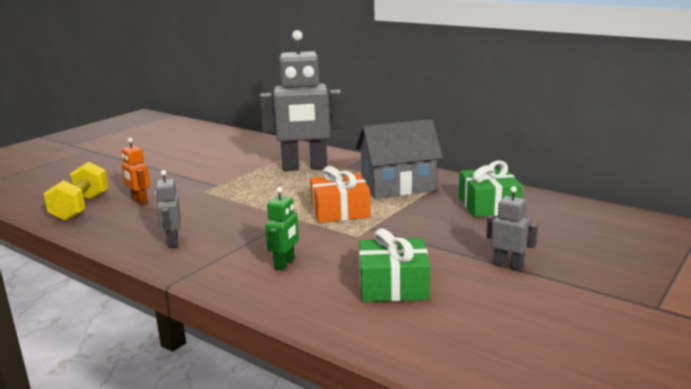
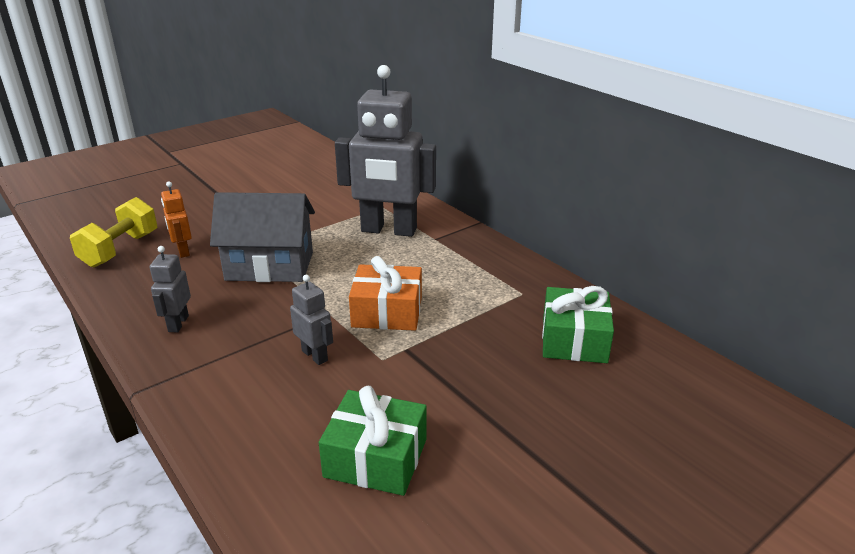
camera: 15 degrees right, 10 degrees up
(285, 264) = (274, 388): green robot -> none
(398, 186) = (479, 283): grey house -> grey house (270, 266)
(508, 265) = (539, 457): grey robot -> grey robot (315, 355)

